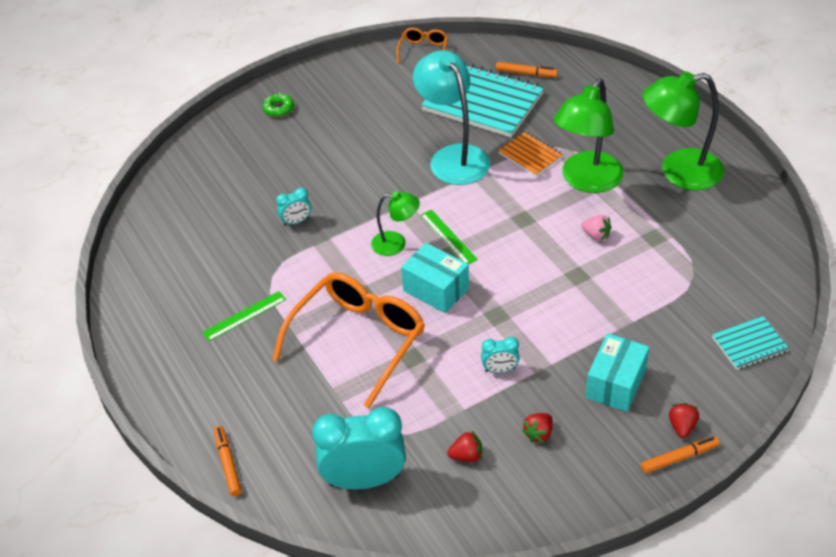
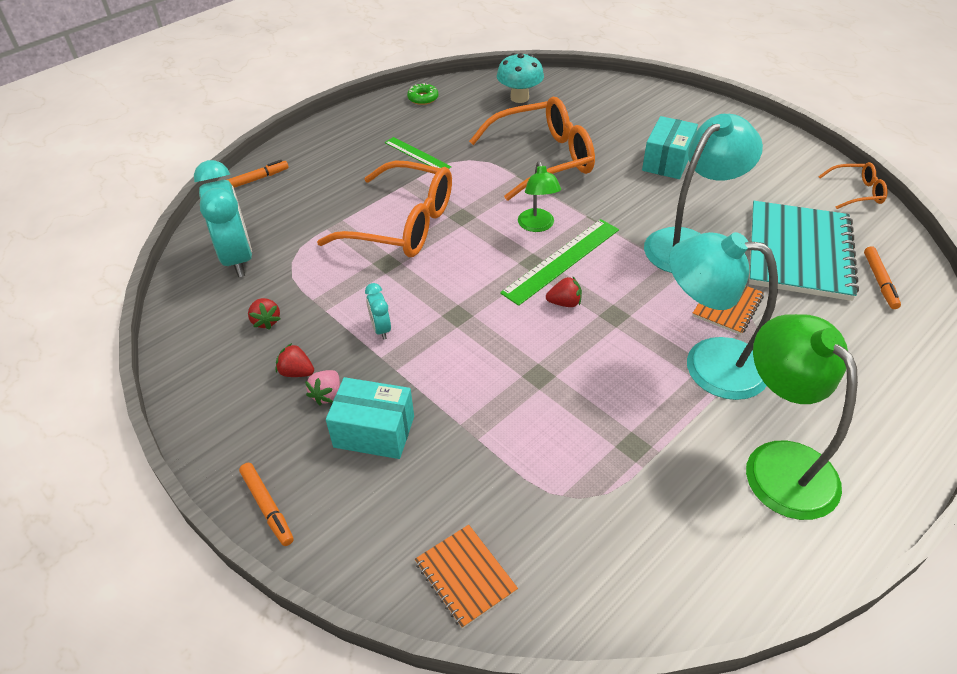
camera: 75 degrees right, 0 degrees up
(178, 220) = (519, 98): none -> turquoise mushroom
(278, 109) = (693, 118): green donut -> green donut (423, 98)
(296, 221) = (543, 159): turquoise clock -> orange glasses
(436, 289) = (482, 264): turquoise box -> turquoise box (667, 161)
(448, 237) = (562, 261): green ruler -> green ruler, size x1.62
(586, 181) = (708, 364): green lamp -> turquoise lamp
(596, 235) = (613, 385): pink strawberry -> pink strawberry (327, 395)
(682, 427) = (315, 506): red strawberry -> red strawberry (564, 303)
(749, 344) = (465, 576): turquoise notebook -> orange notebook

